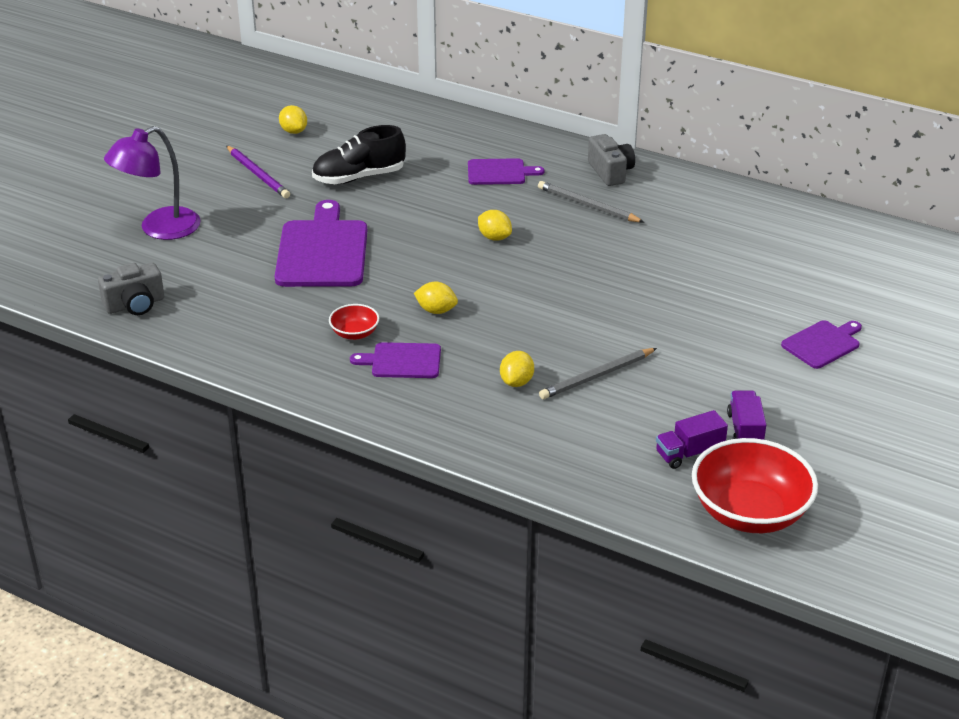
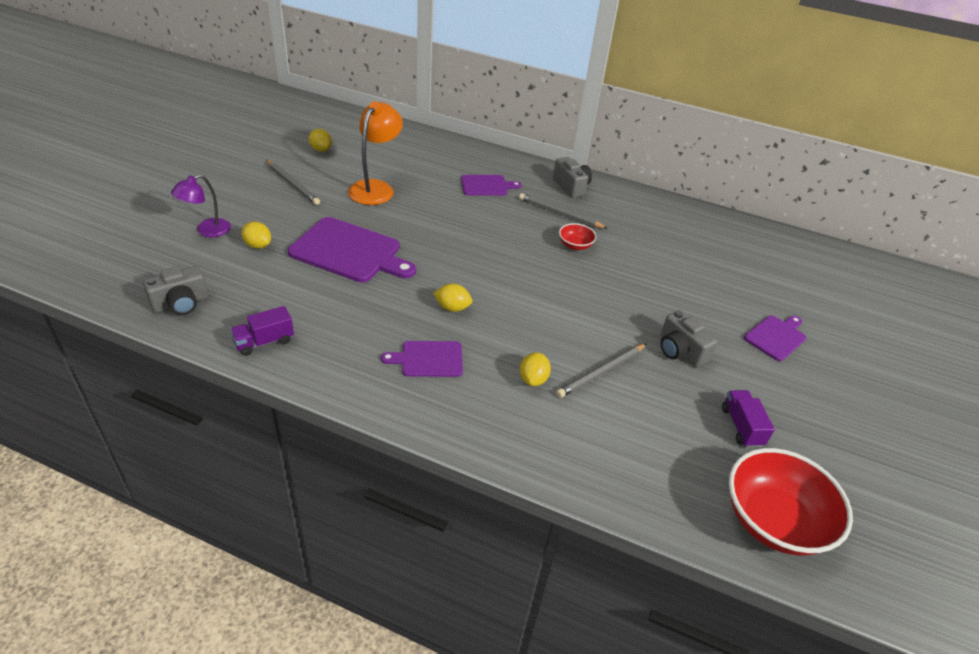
camera: 10 degrees left, 5 degrees up
(159, 229) = (207, 231): purple lamp -> purple lamp, size x0.65
(258, 174) = (293, 184): purple pencil -> grey pencil
(322, 251) = (349, 251): purple cutting board -> purple cutting board turned 120 degrees clockwise
(354, 333) = (383, 331): red bowl -> red bowl (575, 245)
(359, 177) = (376, 188): black shoe -> orange lamp
(494, 237) = (491, 240): yellow lemon -> yellow lemon (258, 245)
(689, 453) = (701, 453): purple truck -> purple truck (264, 342)
(697, 357) = (680, 351): none -> grey camera

